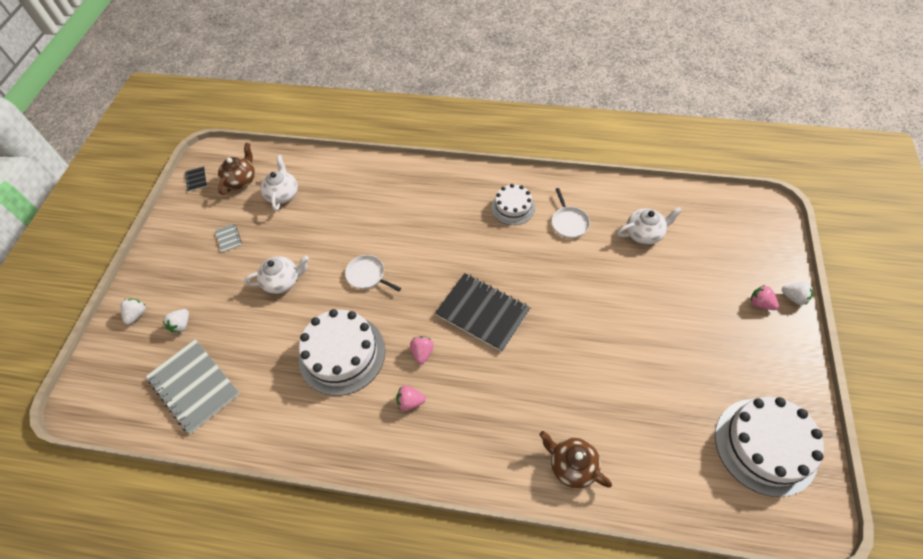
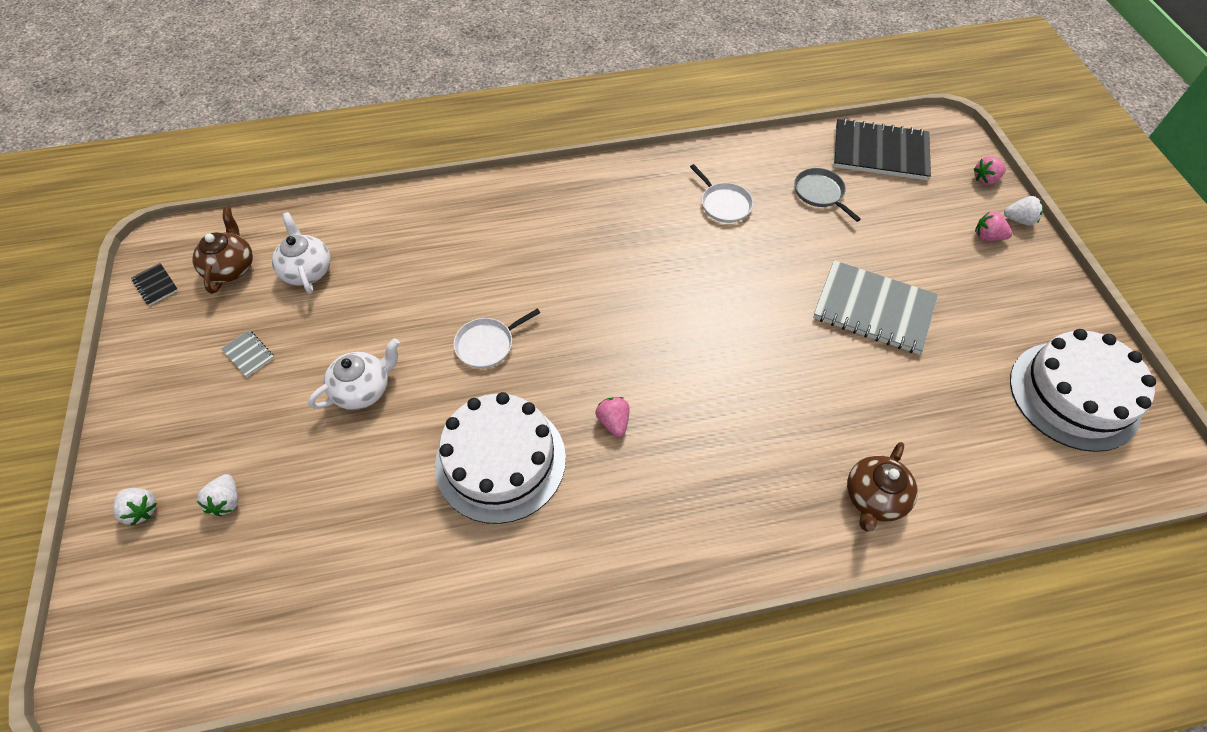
camera: 25 degrees left, 0 degrees up
(137, 315) = (142, 510): white strawberry -> white strawberry turned 135 degrees clockwise
(194, 386) = (290, 583): grey notebook -> grey notebook (873, 309)
(367, 275) = (487, 344): white pan -> white pan turned 45 degrees counterclockwise
(410, 402) = (628, 492): pink strawberry -> pink strawberry (985, 179)
(483, 313) = (669, 346): black notebook -> black notebook (880, 152)
(513, 207) = (644, 204): white cake -> none
(572, 465) = (873, 498): brown teapot -> brown teapot turned 75 degrees counterclockwise
(644, 233) = (820, 193): white teapot -> grey pan

